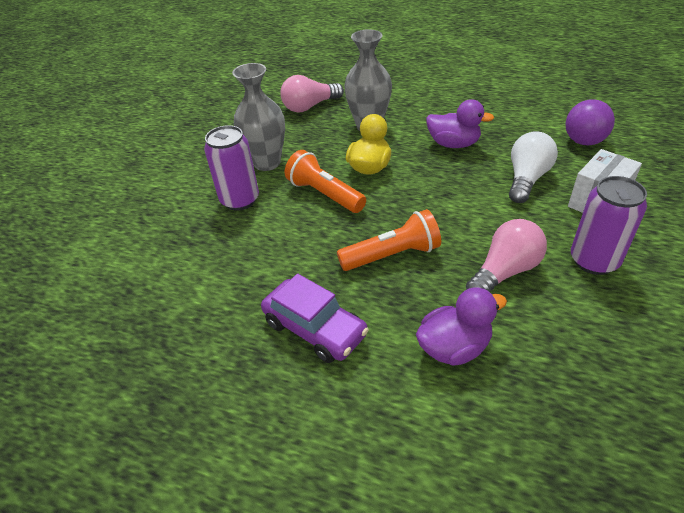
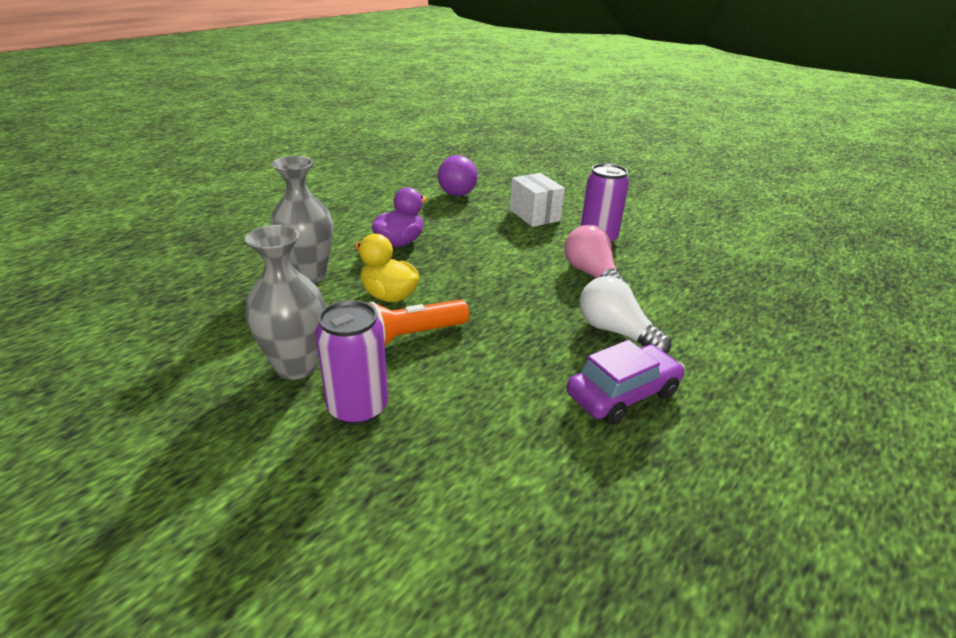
camera: 75 degrees left, 10 degrees down
(310, 106) = (206, 303): pink light bulb -> none
(392, 255) = (540, 320): orange flashlight -> none
(454, 347) = (668, 322): purple duck -> none
(526, 179) = (484, 229): white light bulb -> white light bulb (615, 332)

